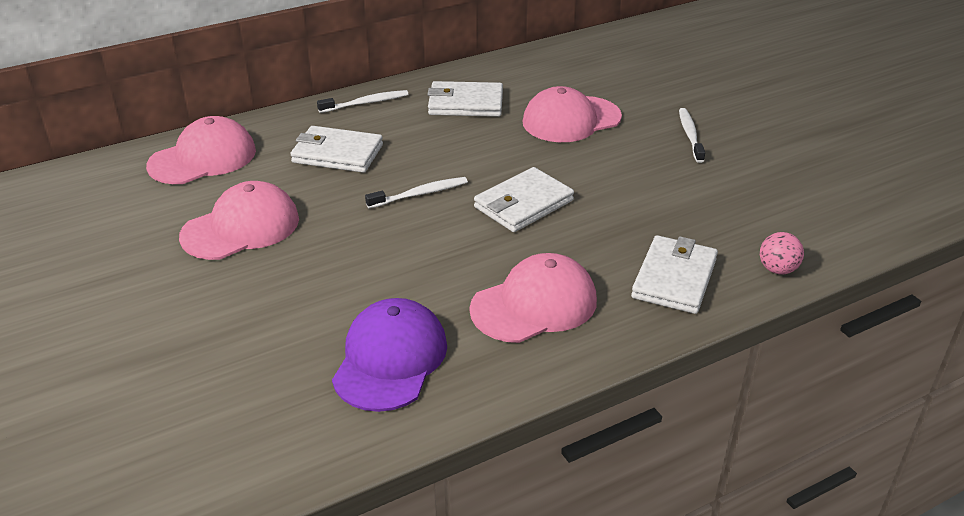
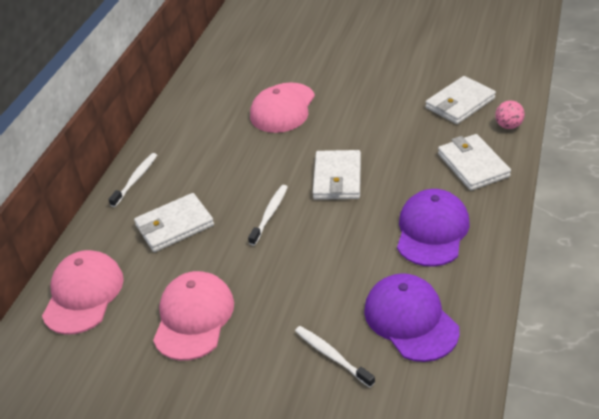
camera: 40 degrees left, 5 degrees up
(465, 103) = (203, 138): white wallet -> white wallet (460, 103)
(534, 304) = (432, 231): pink cap -> purple cap
(690, 135) = (360, 76): white toothbrush -> white toothbrush (332, 356)

